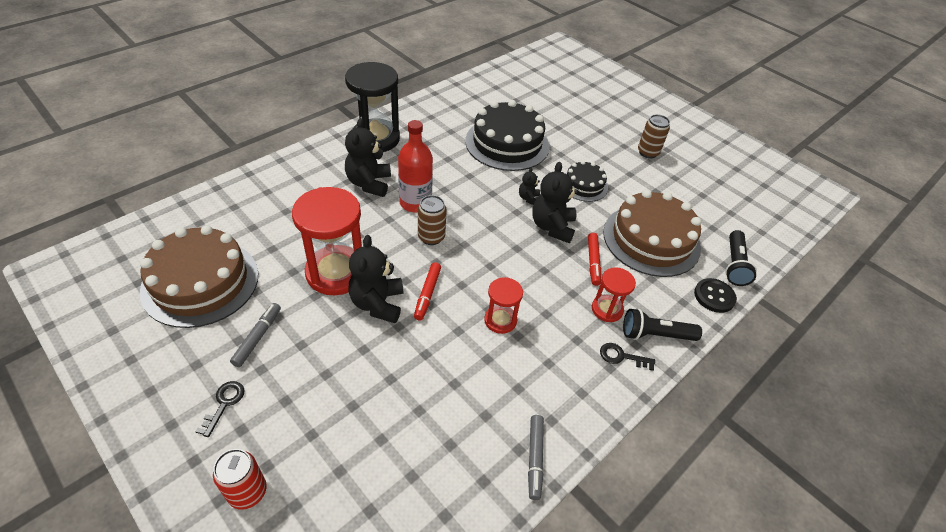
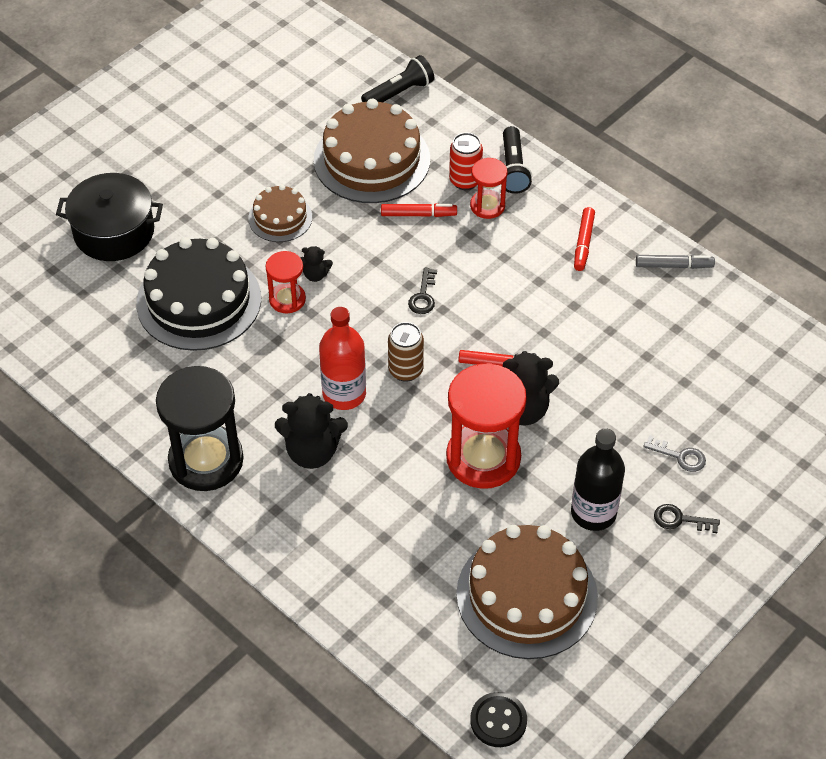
camera: 90 degrees left, 5 degrees up
(247, 492) = (761, 474): red can -> red can (465, 181)
(258, 337) = (593, 513): grey marker -> black bottle
(293, 417) = (680, 456): none -> grey key
(500, 320) = (522, 296): red hourglass -> red hourglass (287, 299)
(552, 227) = (366, 251): black teddy bear -> none
(564, 378) = (583, 243): none -> red marker
(566, 113) = (114, 232): none -> black pot
(584, 185) = (280, 218): black cake -> brown cake
(621, 356) = (547, 198): black key -> black key (423, 296)
(648, 152) = (200, 148): brown can -> none
(714, 296) = (450, 116): black button -> black button (498, 721)
(734, 265) = (399, 93): black flashlight -> black flashlight turned 45 degrees counterclockwise

